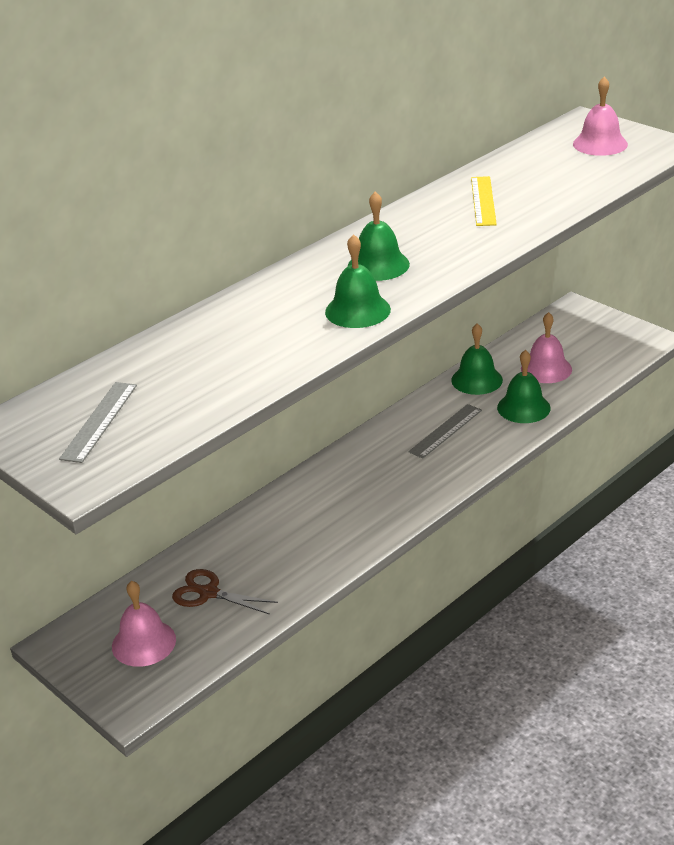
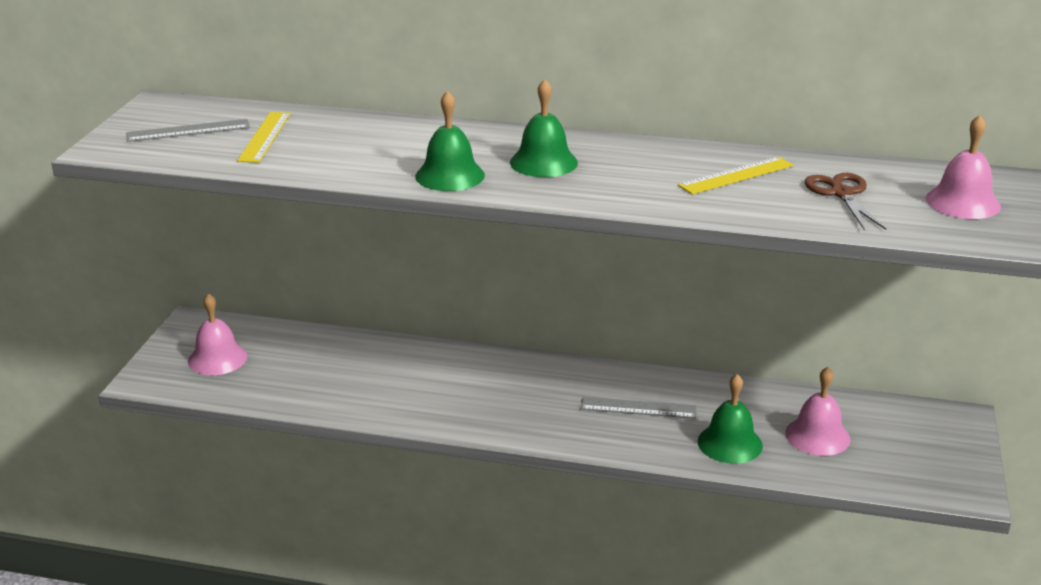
camera: 55 degrees right, 5 degrees down
(168, 381) = (264, 137): none -> yellow ruler
(209, 593) = (297, 365): brown scissors -> brown scissors (841, 194)
(477, 380) = (745, 398): green bell -> none

